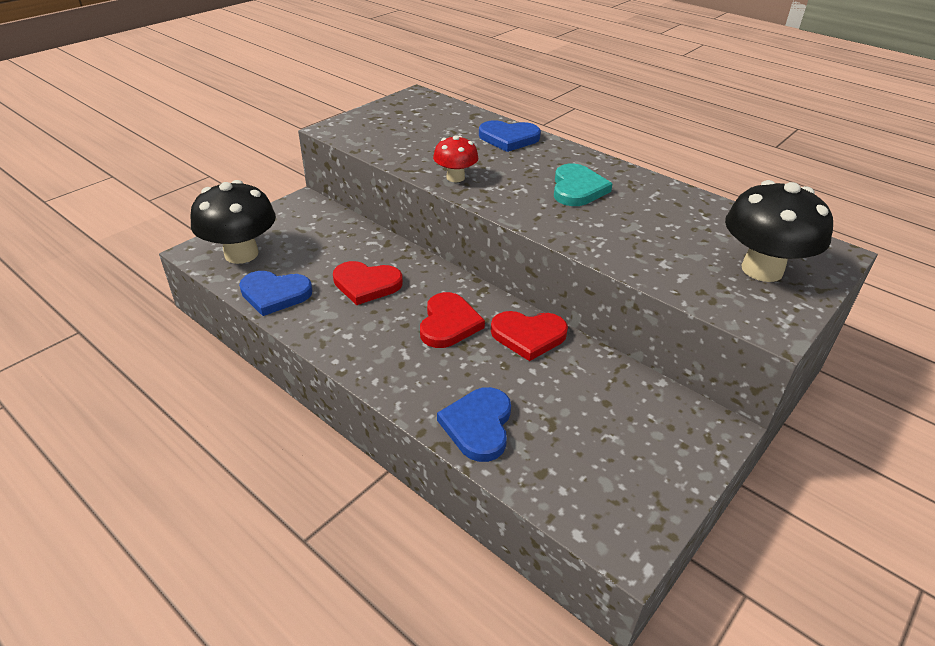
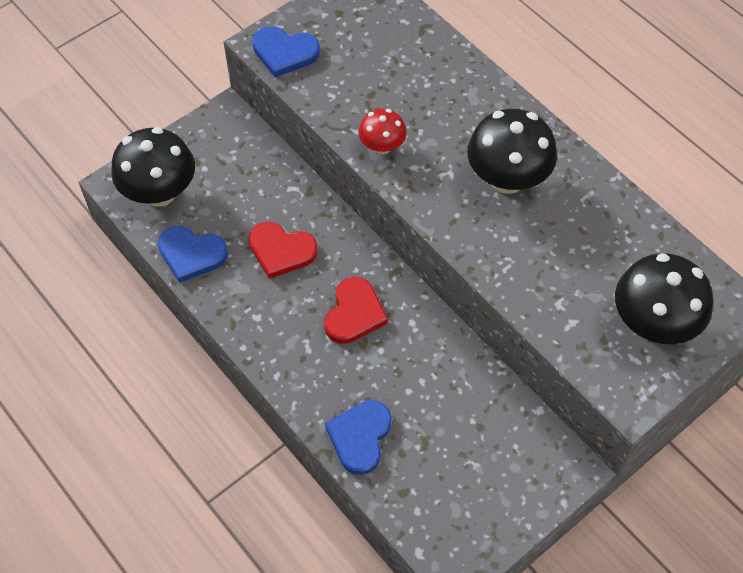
camera: 10 degrees right, 20 degrees up
(508, 138) = (454, 79): blue heart -> blue heart (284, 52)
(528, 336) = (428, 338): red heart -> none
(577, 189) = (507, 178): turquoise heart -> black mushroom

